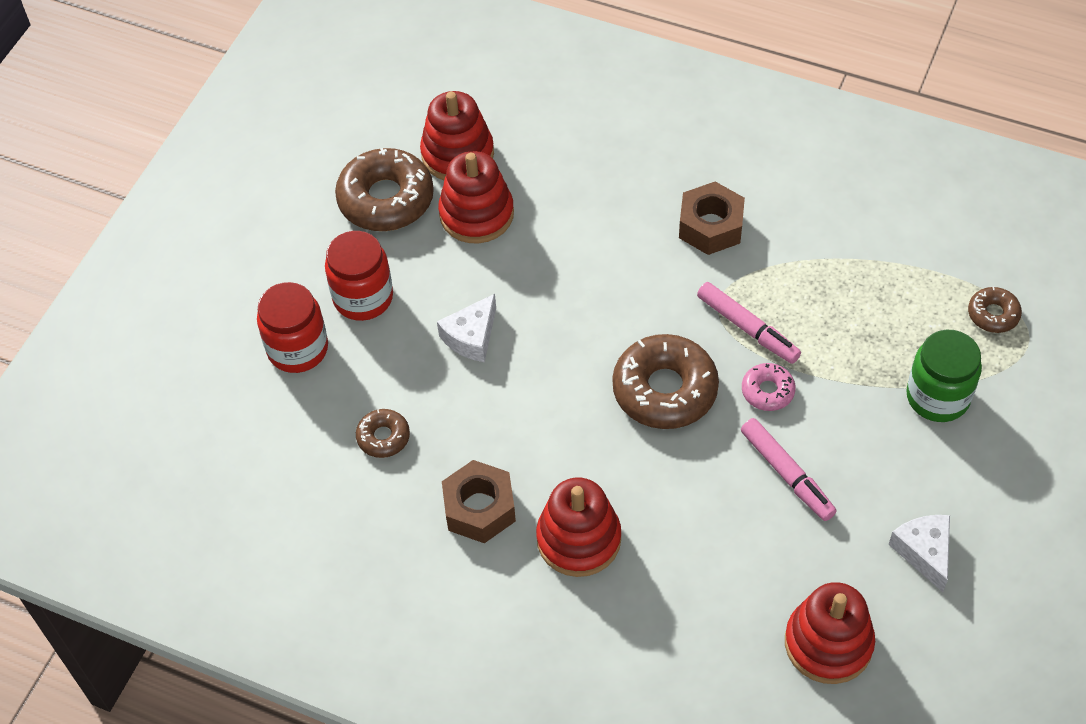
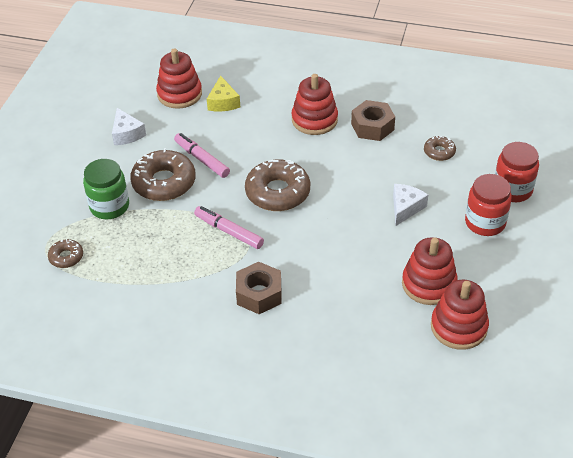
camera: 170 degrees right, 10 degrees down
(386, 199) = (498, 287): brown donut -> brown donut (164, 182)
(744, 609) = (223, 102): none -> yellow cheese
(767, 391) = (214, 198): pink donut -> none

